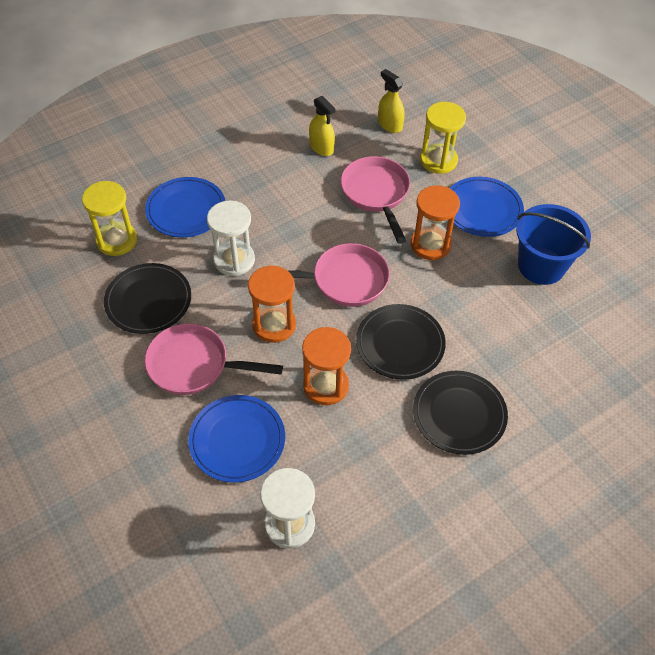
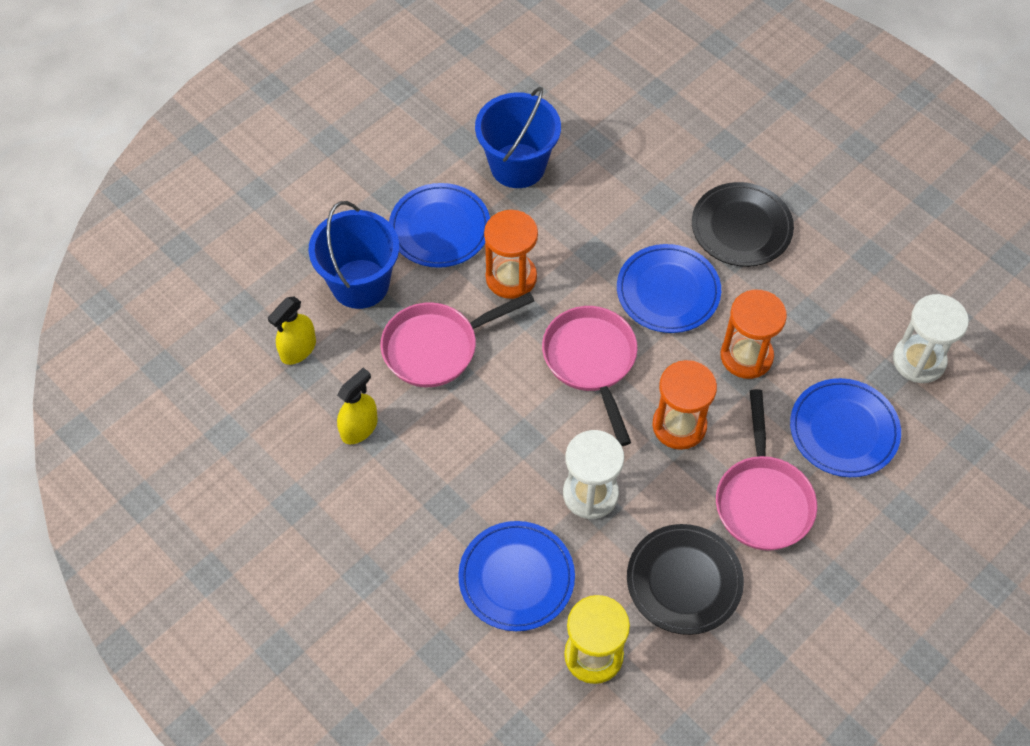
camera: 100 degrees left, 5 degrees up
(400, 344) = (668, 291): black plate -> blue plate
(438, 160) = (360, 284): yellow hourglass -> blue bucket

